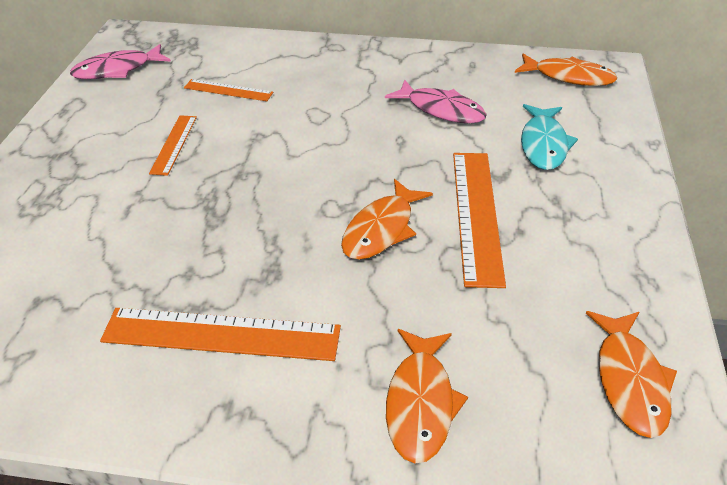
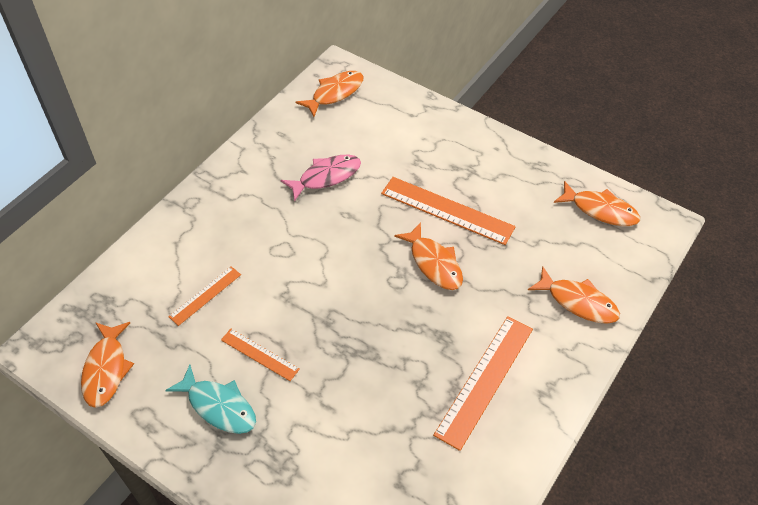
camera: 65 degrees left, 10 degrees up
(117, 70) = (106, 369): pink fish -> orange fish
(543, 144) = (399, 145): turquoise fish -> turquoise fish (219, 406)

